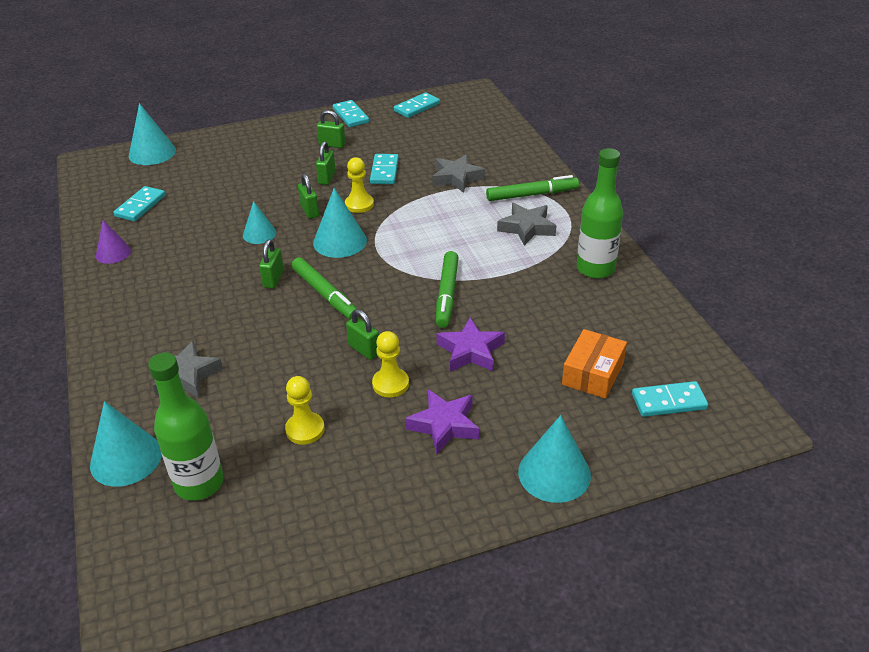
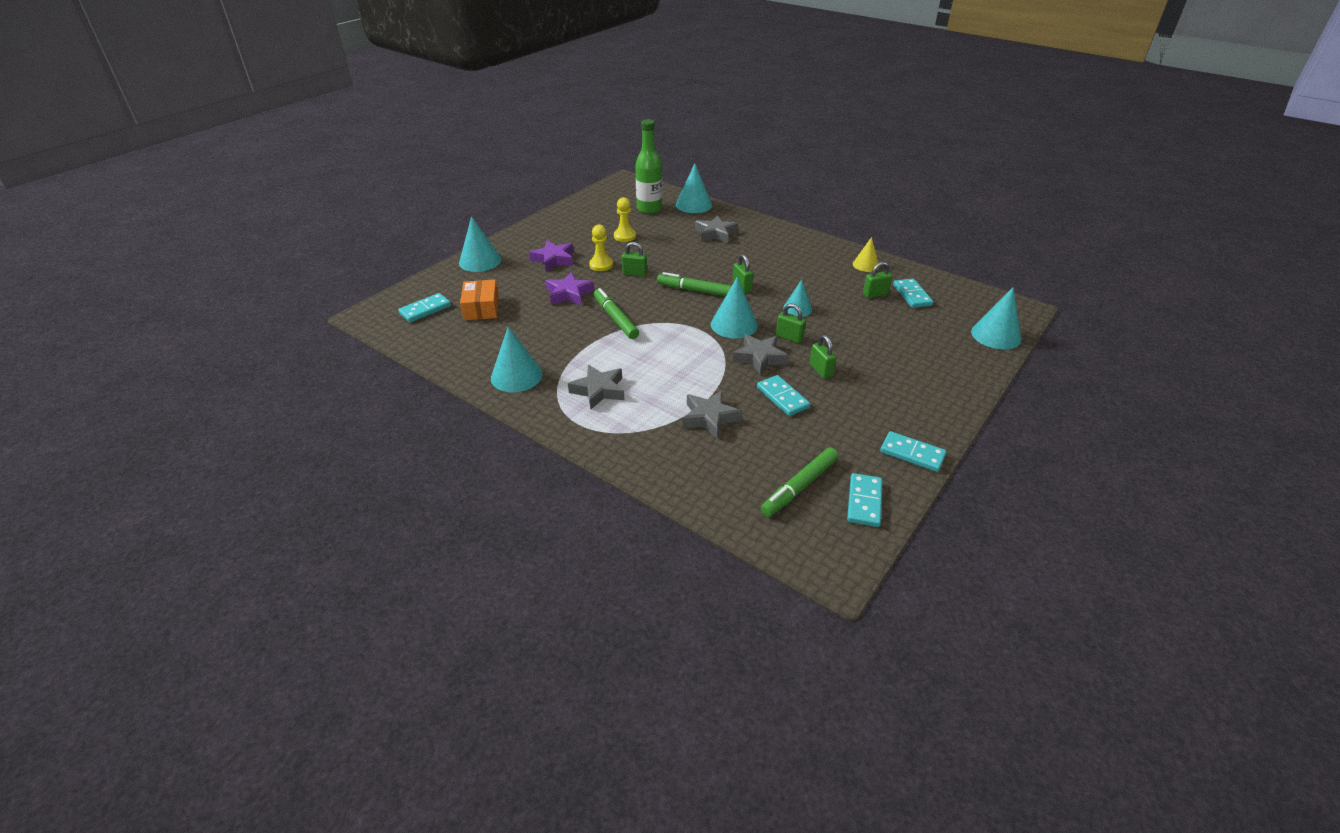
camera: 145 degrees right, 0 degrees up
(113, 253) = (866, 265): purple cone -> yellow cone
(332, 145) = (871, 407): green padlock -> green padlock (875, 294)
(359, 204) = (760, 357): yellow pawn -> grey star
(532, 195) = (621, 427): green marker -> green marker (799, 487)
(595, 268) = (516, 376): green bottle -> turquoise cone

